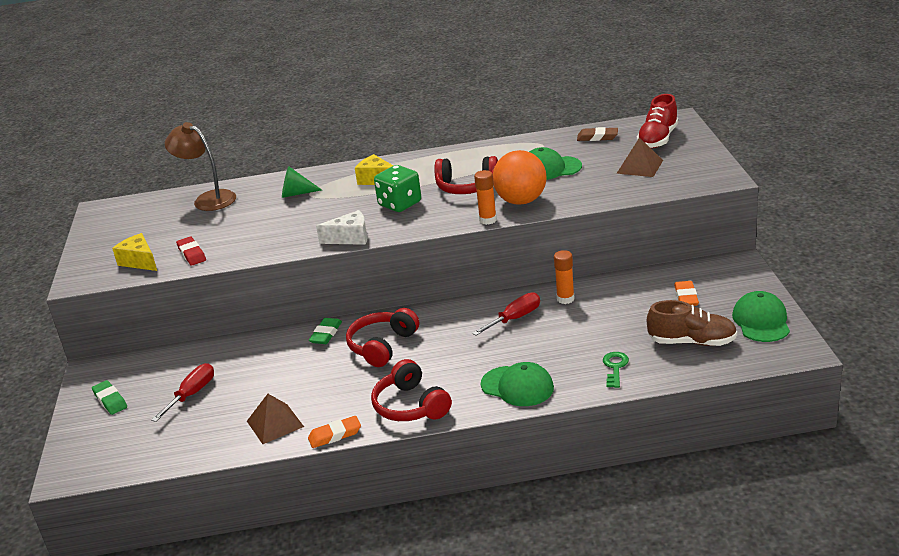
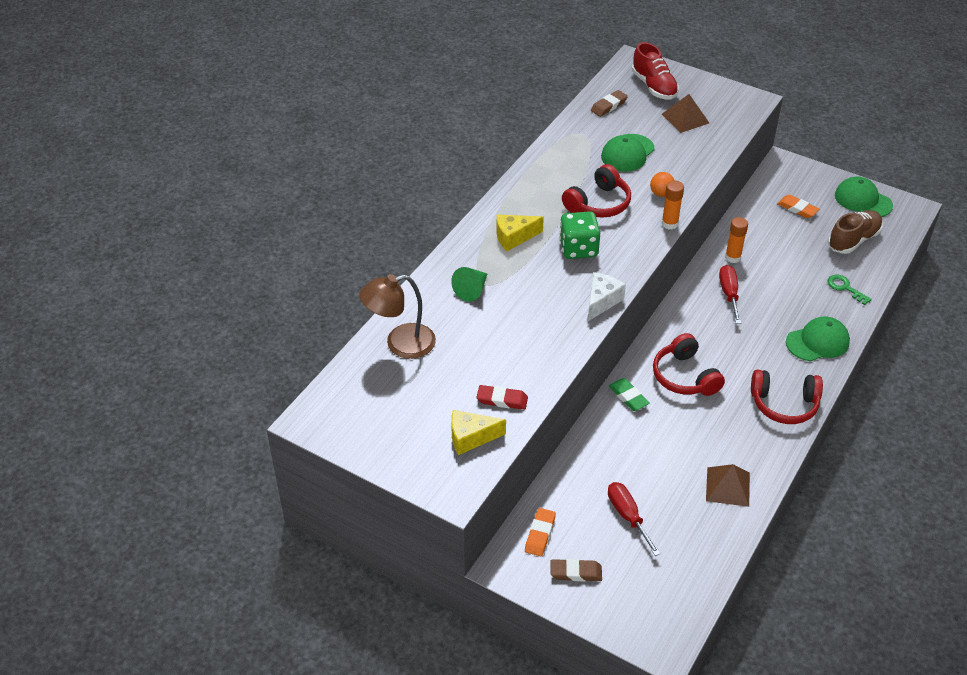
camera: 55 degrees left, 15 degrees up
(110, 400) = (576, 572): green eraser -> brown eraser
(335, 435) = (779, 461): orange eraser -> orange eraser (540, 534)
(521, 201) = (661, 193): orange ball -> orange ball, size x0.48

